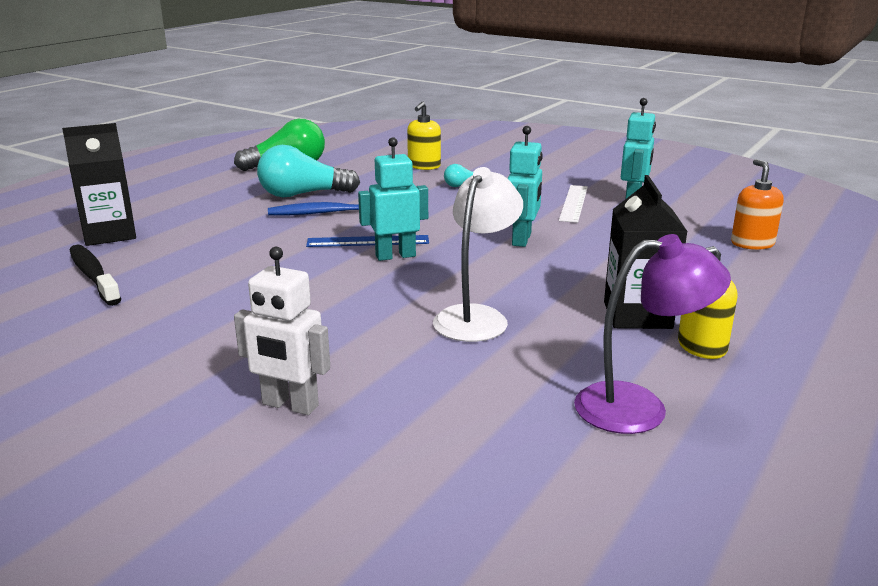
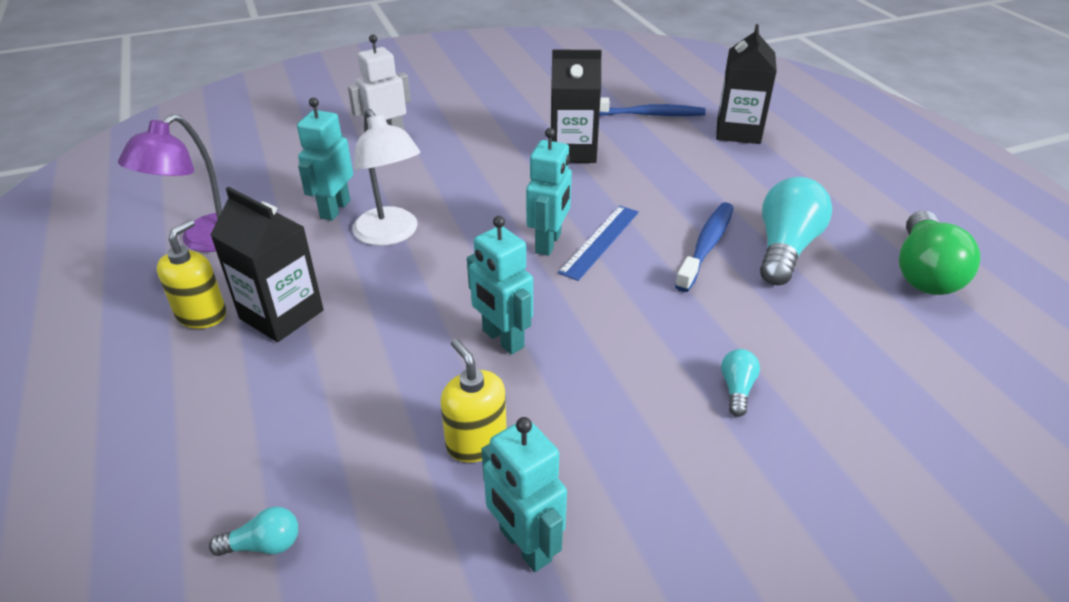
camera: 125 degrees right, 15 degrees up
(93, 276) = (648, 115): black toothbrush -> blue toothbrush
(219, 288) = (573, 151): none -> black carton
(424, 166) = (862, 395): yellow soap dispenser -> yellow soap dispenser (476, 442)
(481, 362) = (335, 209): none -> turquoise robot
(573, 203) = (572, 461): white ruler -> none
(752, 243) = (264, 545): orange soap dispenser -> turquoise light bulb

